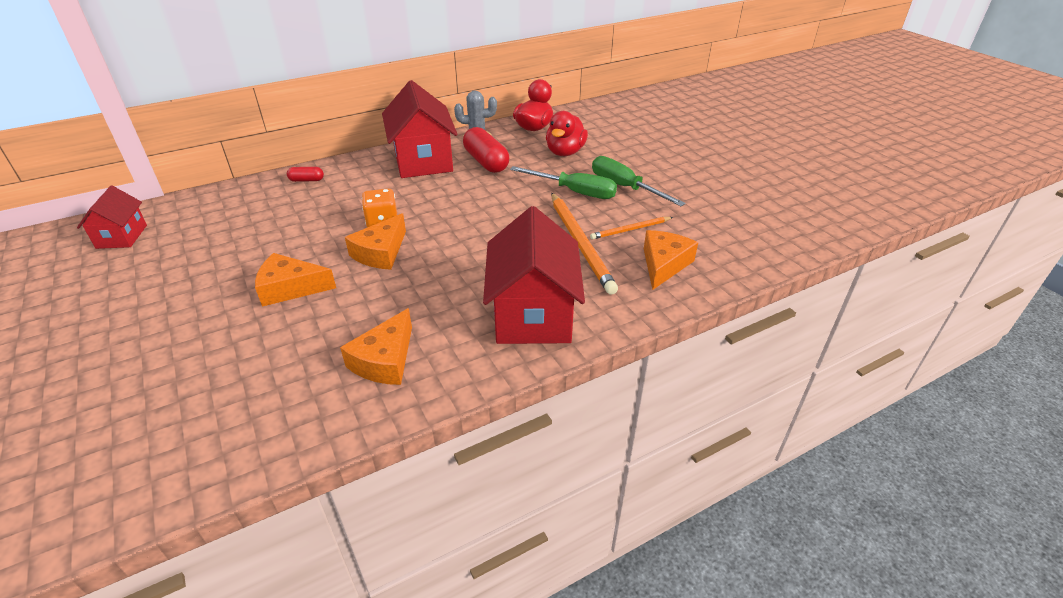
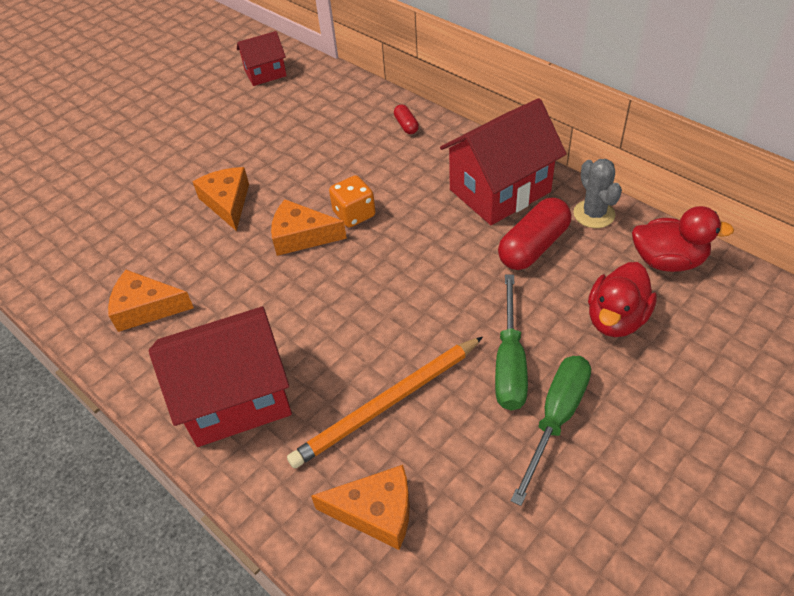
camera: 75 degrees right, 10 degrees up
(565, 152) = (616, 319): red duck -> red duck turned 60 degrees counterclockwise
(630, 230) = (444, 452): orange pencil -> none

